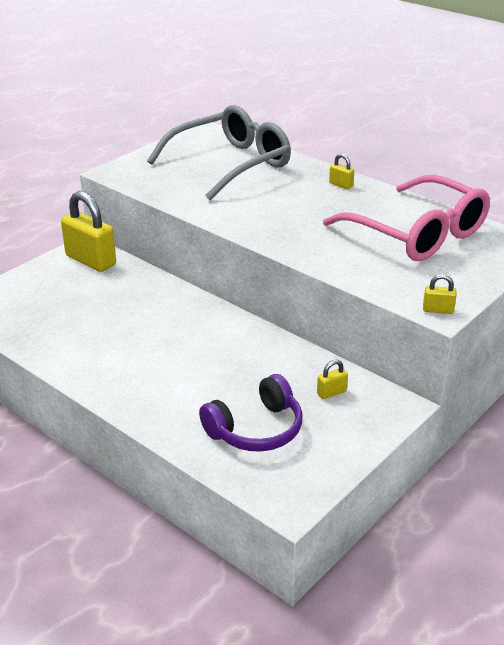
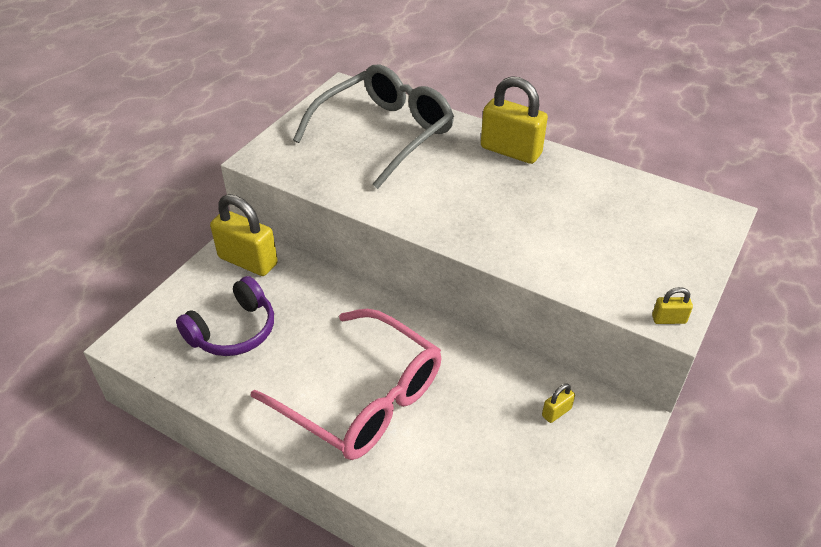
camera: 10 degrees left, 10 degrees up
(256, 429) = (492, 476): purple headphones -> purple headphones (233, 331)
(341, 185) = (511, 151): yellow padlock -> yellow padlock, size x2.28
(416, 233) = (611, 211): pink glasses -> pink glasses (361, 397)

